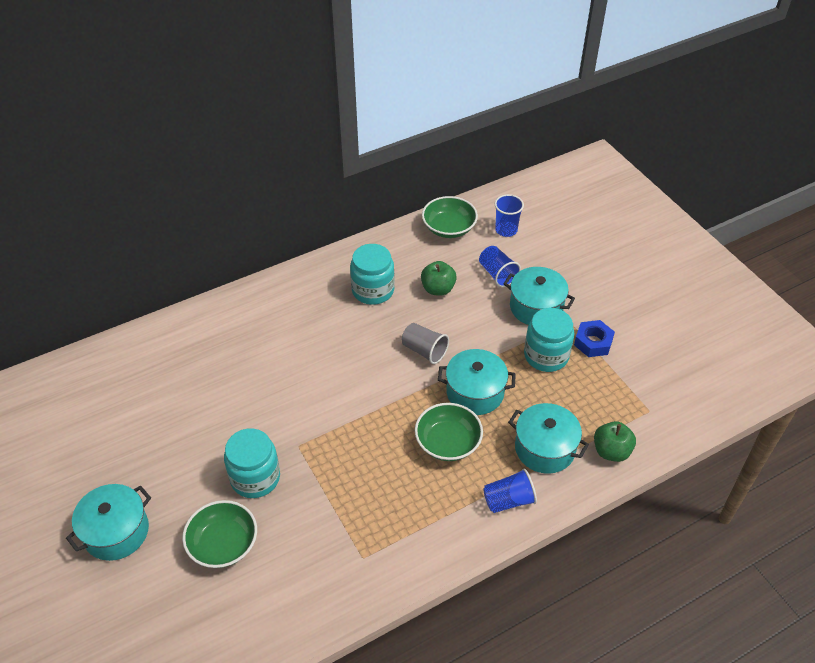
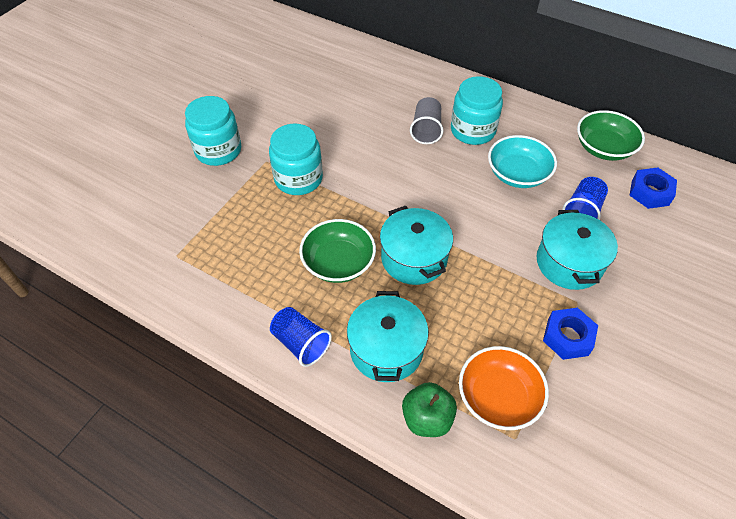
camera: 60 degrees right, 5 degrees up
(116, 532) = (128, 101): turquoise pot -> none
(223, 544) = (146, 162): green bowl -> none
(424, 351) = (433, 197): grey cup -> grey cup (426, 130)
(438, 289) = (518, 174): green apple -> turquoise bowl
(506, 230) = (650, 192): blue cup -> blue nut
(546, 355) = (511, 299): turquoise jar -> turquoise jar (298, 179)
(616, 404) = (498, 397): none -> orange bowl

